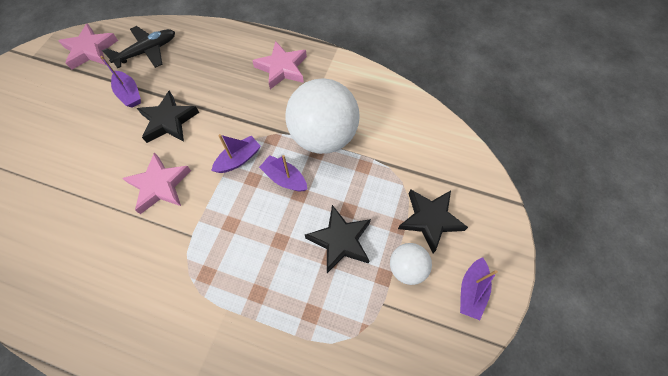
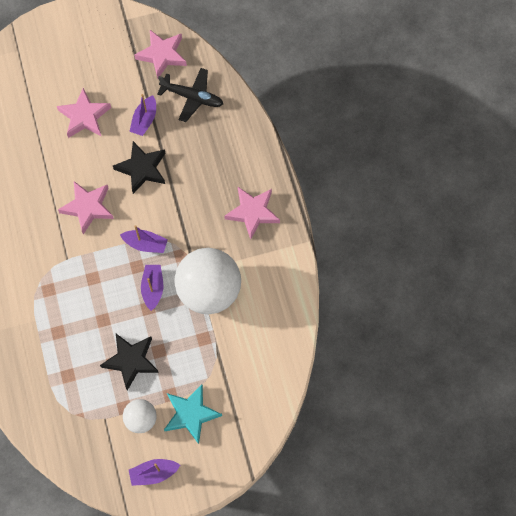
camera: 55 degrees right, 5 degrees up
(75, 136) = (84, 116): none -> pink star
(430, 219) = (191, 414): black star -> turquoise star

